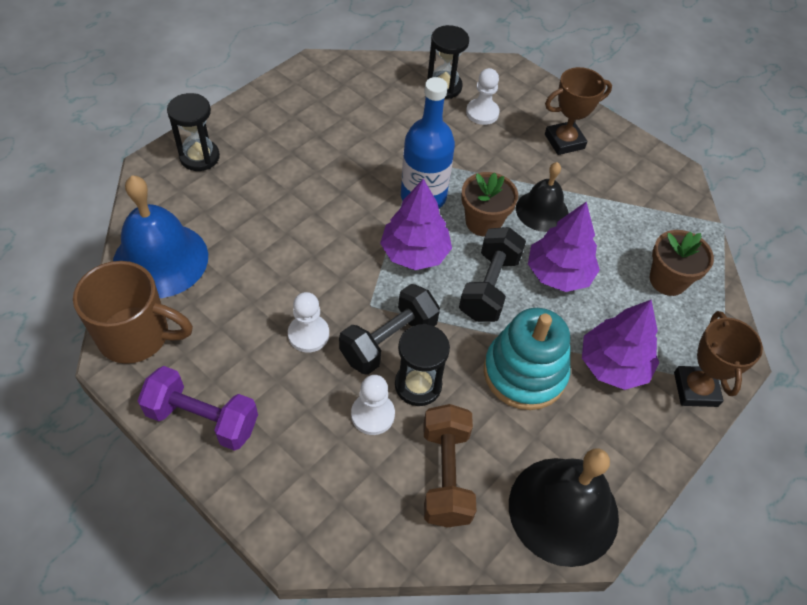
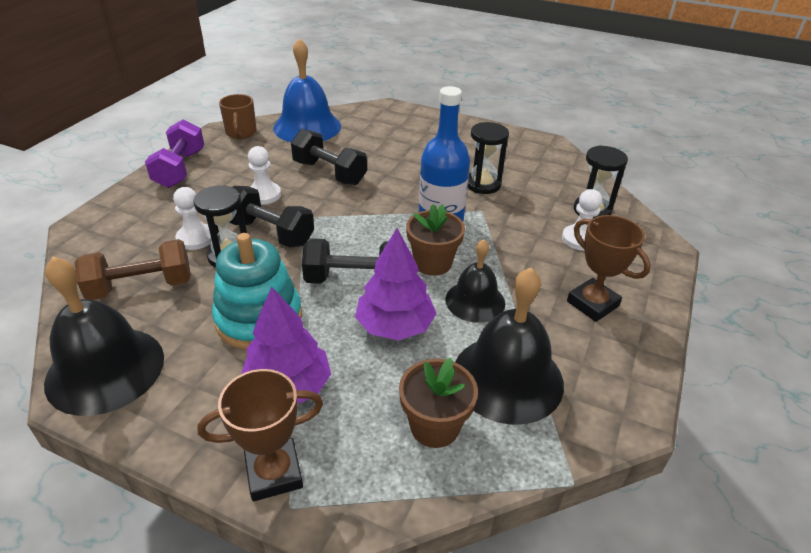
camera: 75 degrees right, 15 degrees down
(136, 336) = (241, 133): brown mug -> brown mug, size x0.64
(199, 157) = (408, 120): black hourglass -> black hourglass (483, 184)
(288, 262) = (329, 173): none -> black dumbbell
(414, 253) = (371, 229): purple tree -> none
(630, 222) = (507, 378): none -> black bell

